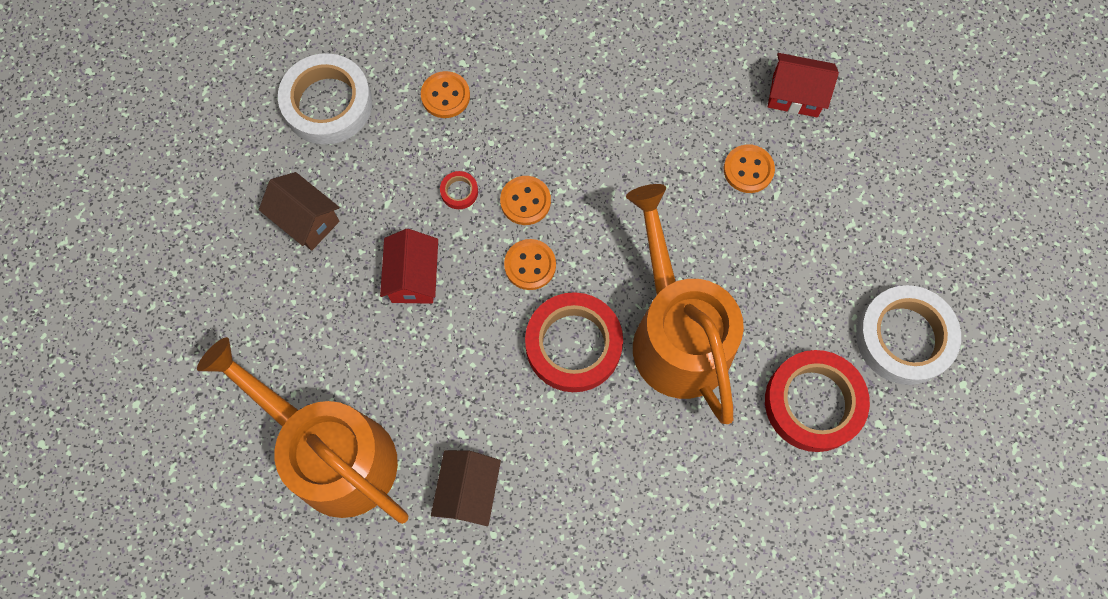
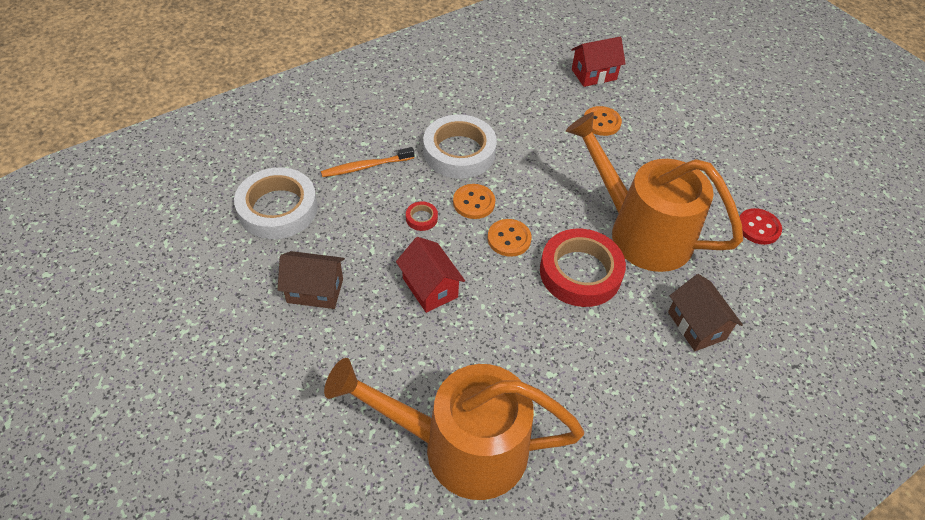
camera: 35 degrees left, 20 degrees down
(445, 96) = (366, 166): orange button -> orange toothbrush
(469, 491) = (589, 411): brown house -> brown house (696, 325)
(813, 403) = (758, 228): red tape -> red button
(904, 337) = (772, 167): white tape -> white tape (459, 152)

